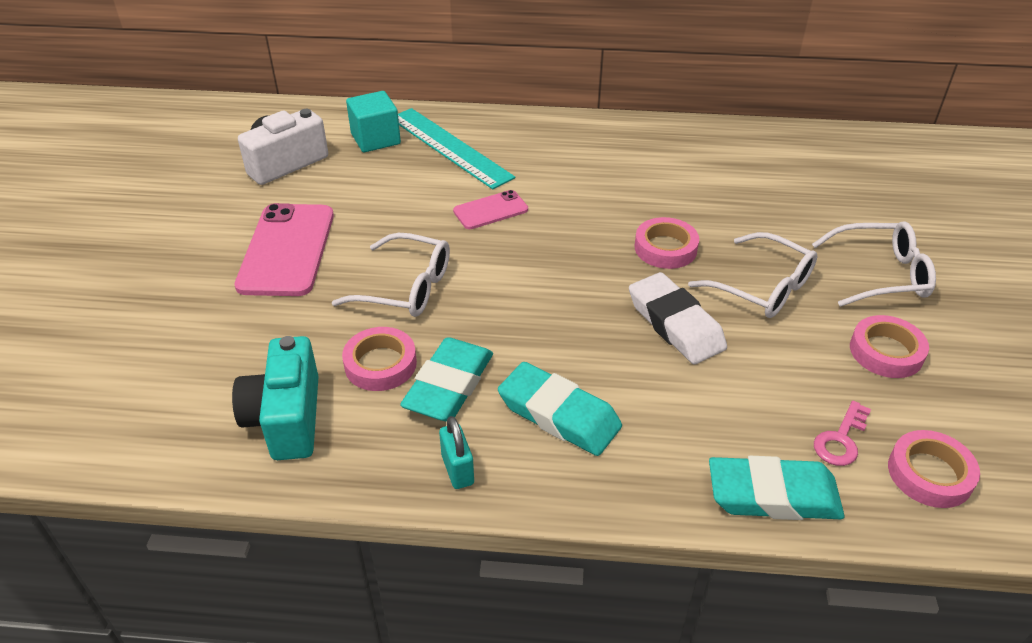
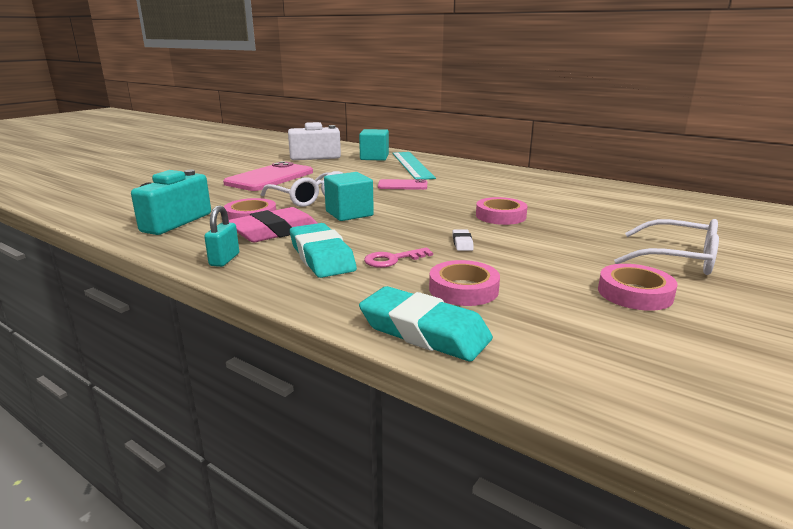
camera: 30 degrees right, 20 degrees down
(449, 385) = (274, 232): turquoise eraser -> pink eraser
(494, 307) = (349, 213): none -> turquoise cube
(675, 324) = (462, 243): white eraser -> white eraser, size x0.44
(762, 287) = (556, 243): white glasses -> none
(841, 439) = (528, 323): pink key -> pink key (393, 259)
(929, 474) = (597, 365): pink tape -> pink tape (463, 289)

